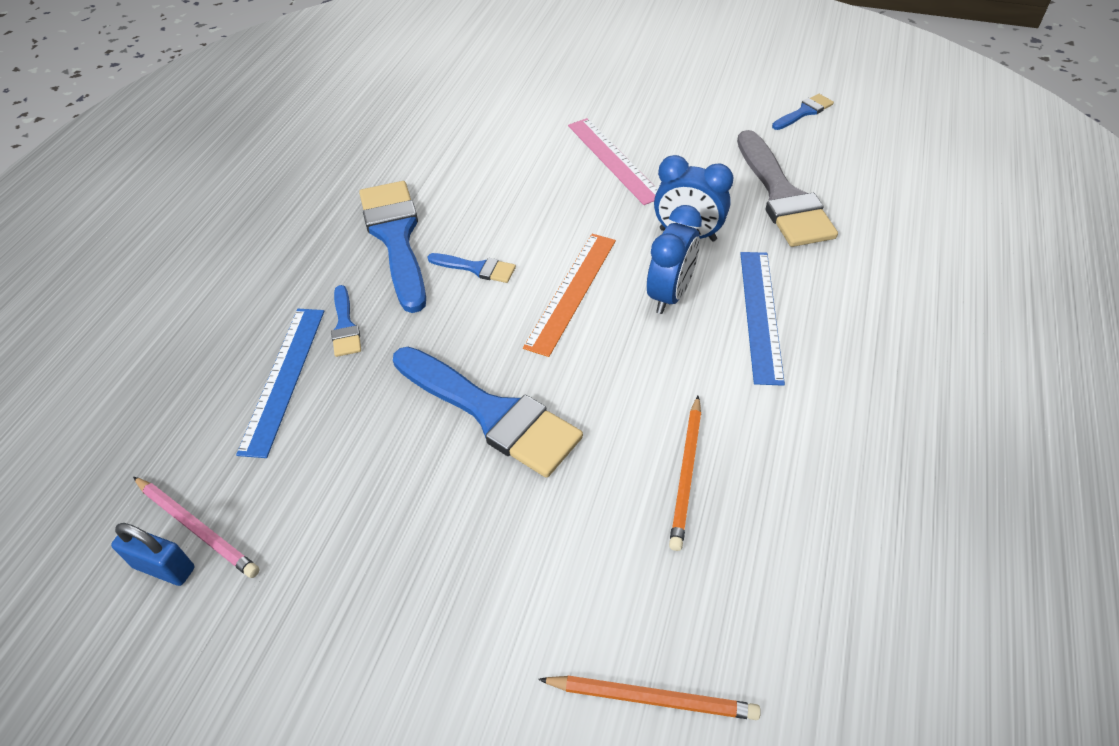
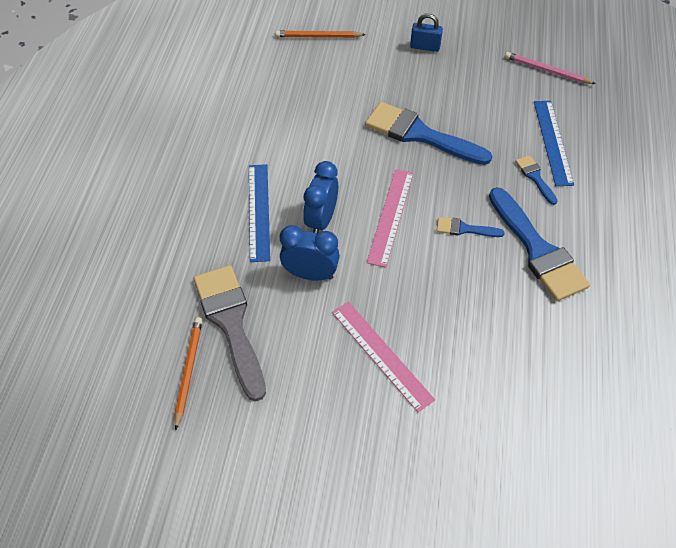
camera: 170 degrees right, 5 degrees up
(164, 567) = (550, 56): blue padlock -> blue padlock (425, 47)
(571, 292) = (390, 216): orange ruler -> pink ruler
(686, 474) = (306, 115): orange pencil -> orange pencil (188, 371)
(804, 112) = (193, 447): blue brush -> none

